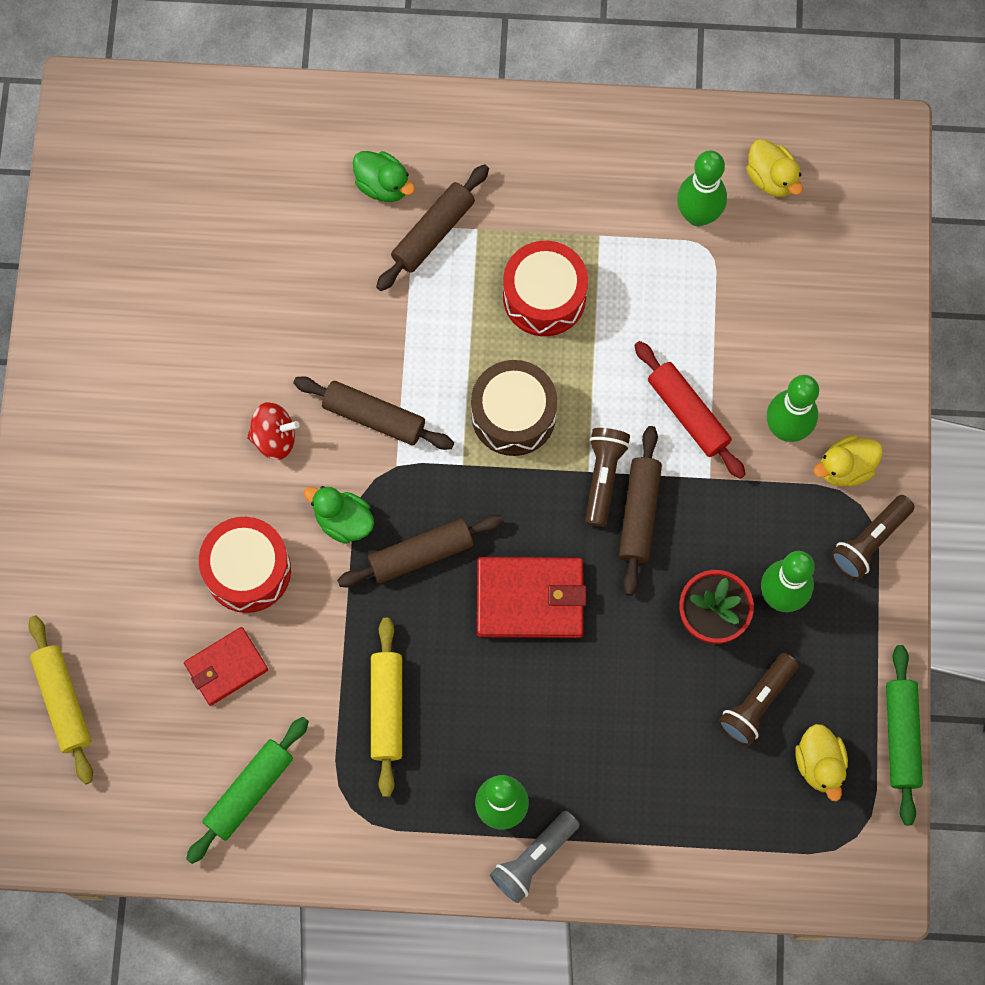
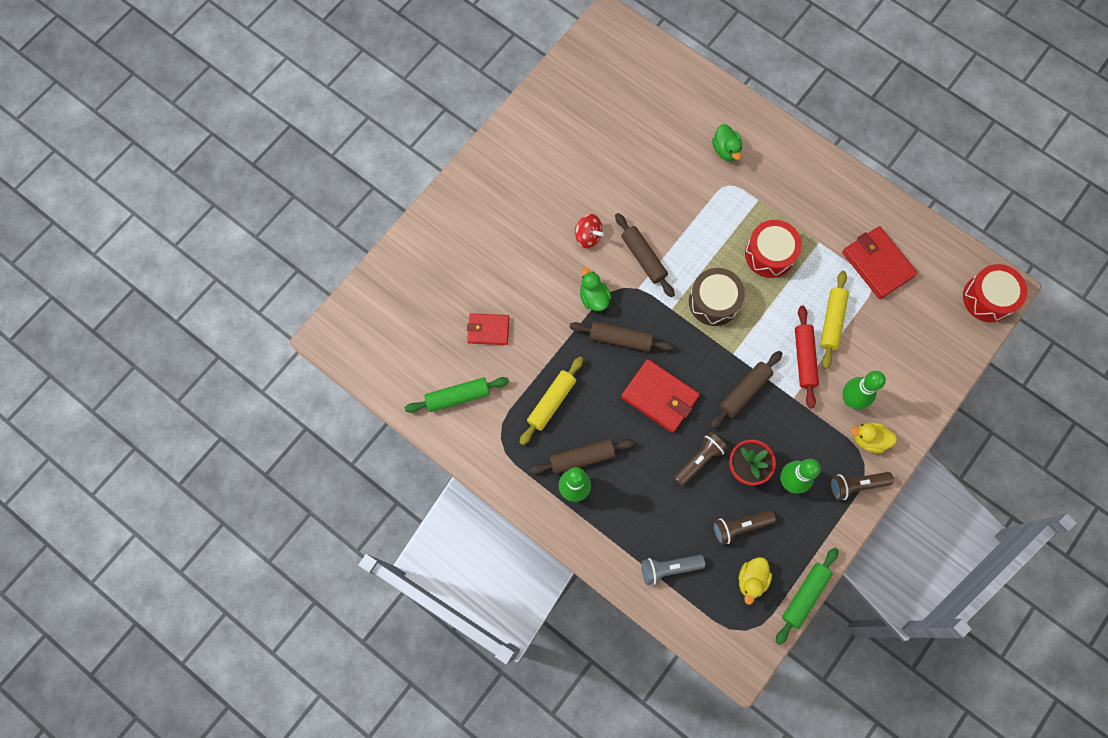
camera: 35 degrees right, 0 degrees up
(63, 701) = (401, 294): yellow rolling pin -> yellow rolling pin (832, 321)
(248, 570) = (531, 291): red drum -> red drum (988, 298)
(433, 233) = (735, 188): brown rolling pin -> brown rolling pin (582, 458)
(533, 859) = (572, 525): grey flashlight -> grey flashlight (669, 568)
(603, 477) = (738, 361): brown flashlight -> brown flashlight (699, 460)
(698, 215) = (877, 264): green bowling pin -> red wallet
(771, 178) = (929, 270): yellow duck -> none

